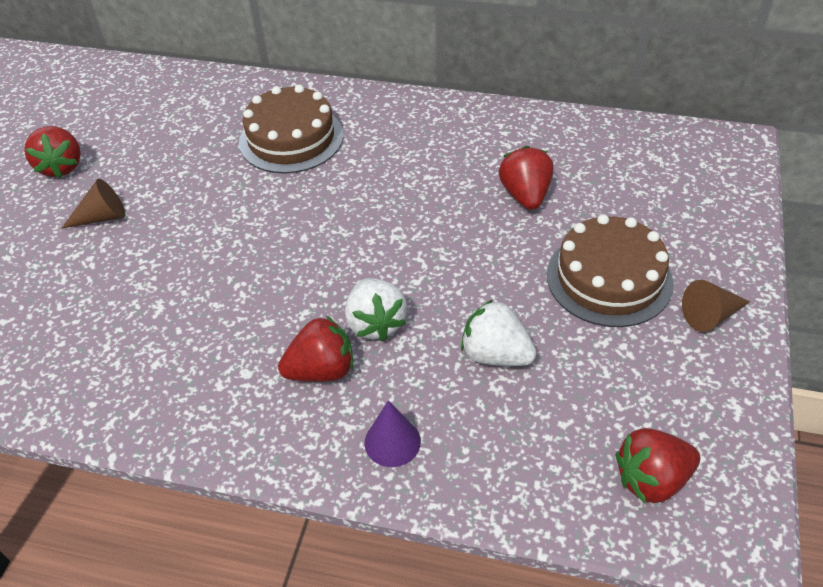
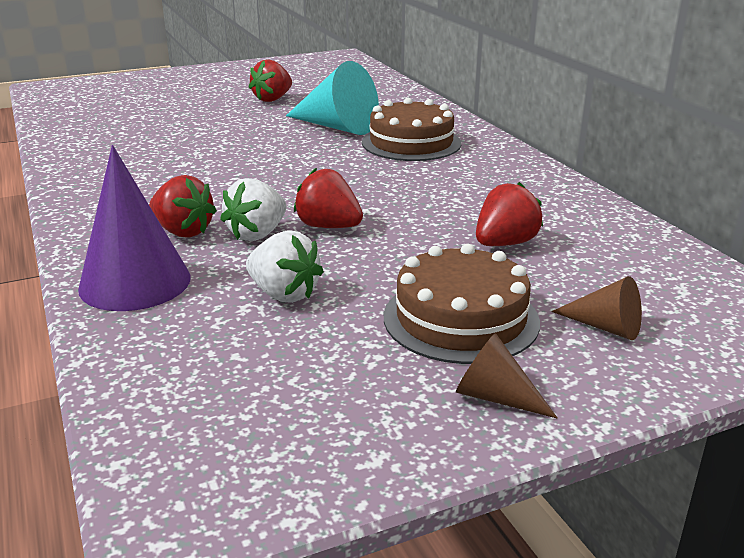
camera: 50 degrees right, 20 degrees down
(102, 217) = (244, 123): brown cone -> brown cone (605, 327)
(195, 162) = (336, 127): none -> turquoise cone
(392, 442) = (135, 282): purple cone -> purple cone, size x1.92
(495, 354) = (284, 294): white strawberry -> white strawberry turned 135 degrees clockwise
(652, 479) = (210, 431): red strawberry -> red strawberry (328, 226)

